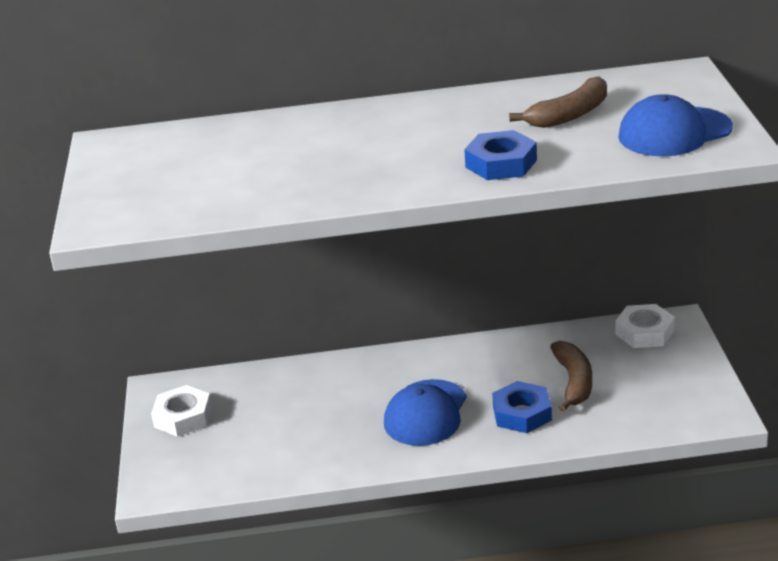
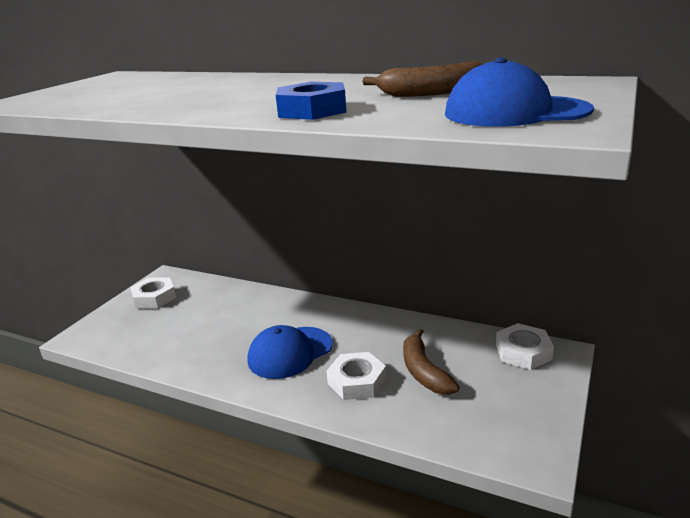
camera: 30 degrees right, 5 degrees down
(522, 413) = (357, 381): blue nut -> white nut
(574, 382) = (423, 371): brown banana -> brown banana turned 135 degrees clockwise

